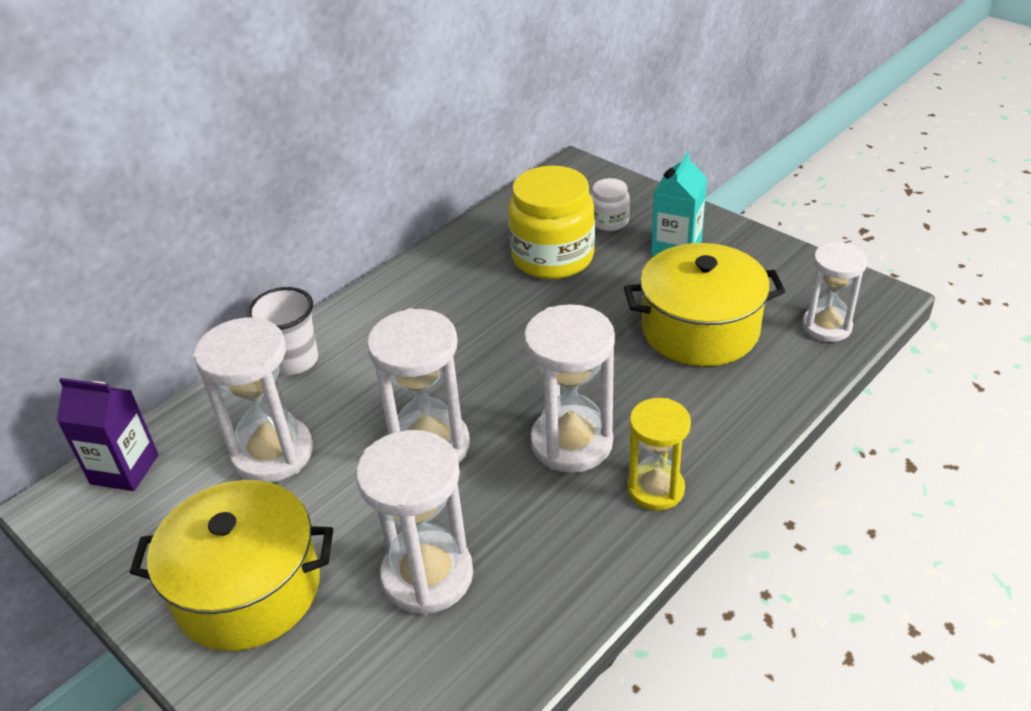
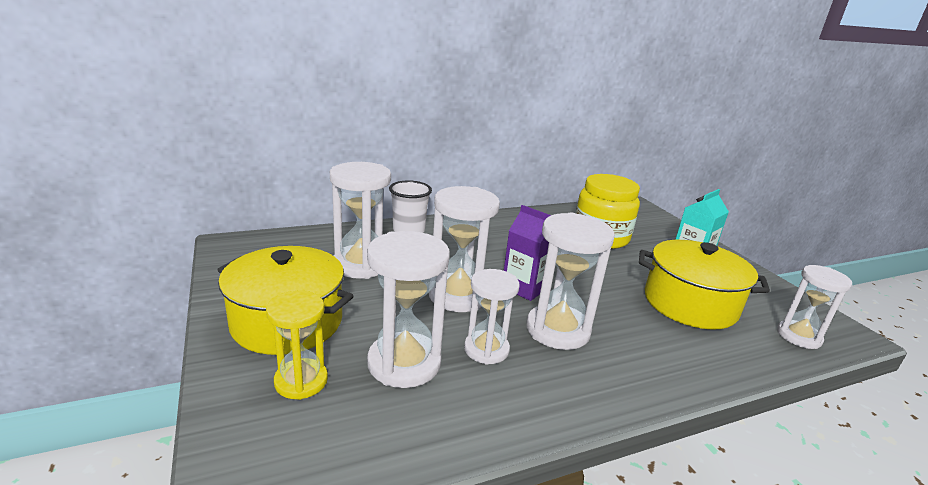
camera: 20 degrees right, 15 degrees down
(124, 469) = (276, 242): purple carton -> purple carton (525, 287)
(507, 511) = (486, 349): none -> white hourglass
(609, 221) = (648, 233): white jar -> none
(655, 489) = (608, 381): yellow hourglass -> yellow hourglass (301, 381)

